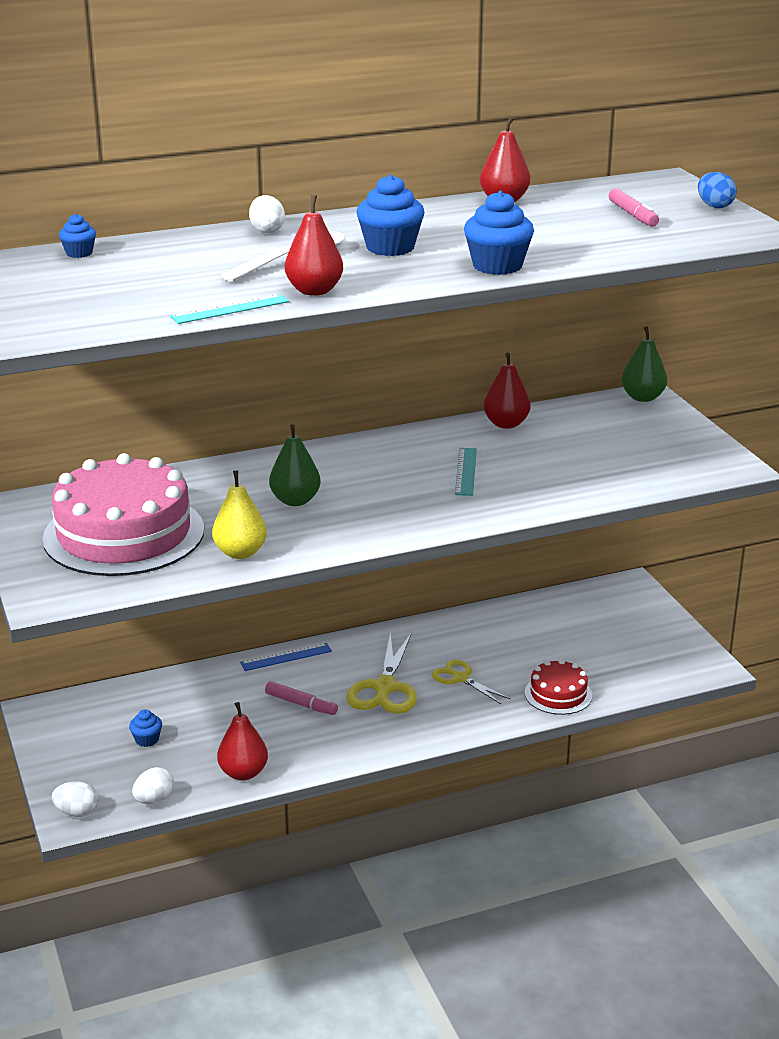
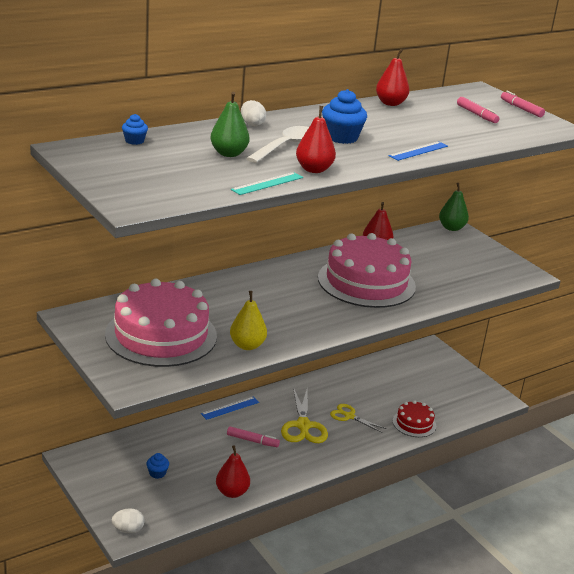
camera: 15 degrees left, 0 degrees up
(154, 800) = (178, 516): white egg -> none
(295, 500) = (266, 306): green pear -> green pear (228, 154)
(465, 471) = (366, 282): turquoise ruler -> pink cake
(497, 266) = (418, 151): blue cupcake -> blue ruler
(714, 206) = (521, 109): blue egg -> pink marker

